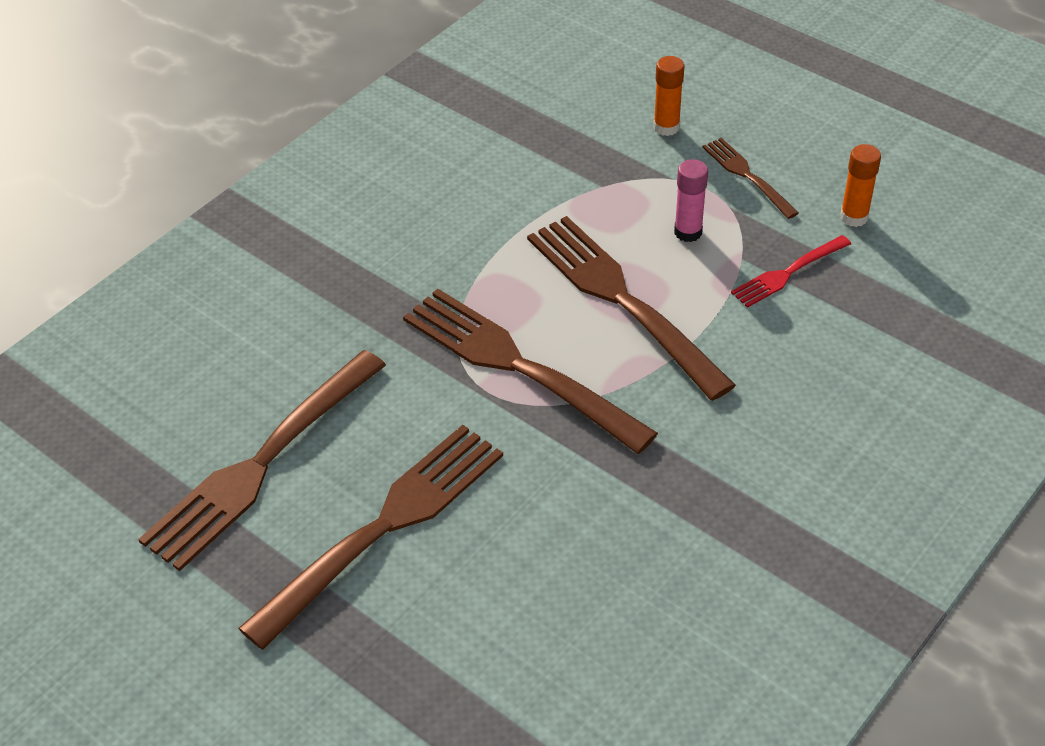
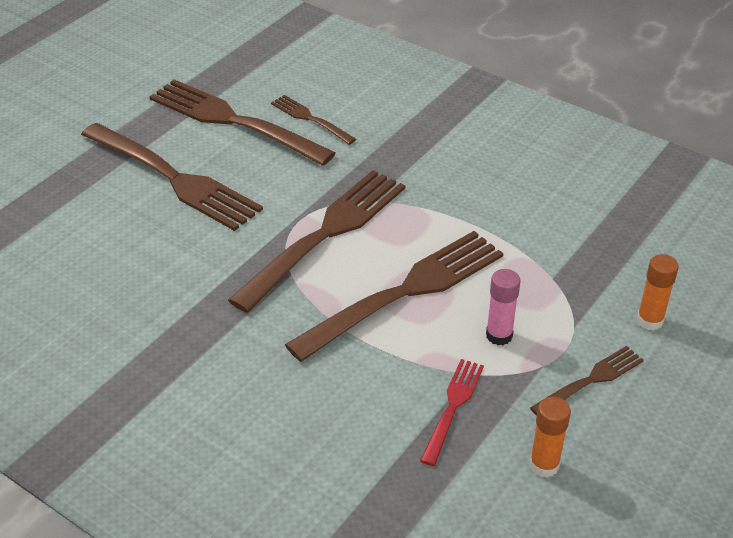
camera: 85 degrees right, 5 degrees down
(274, 379) = (310, 119): none -> brown fork
(788, 273) = (452, 407): red fork -> red fork turned 60 degrees clockwise

